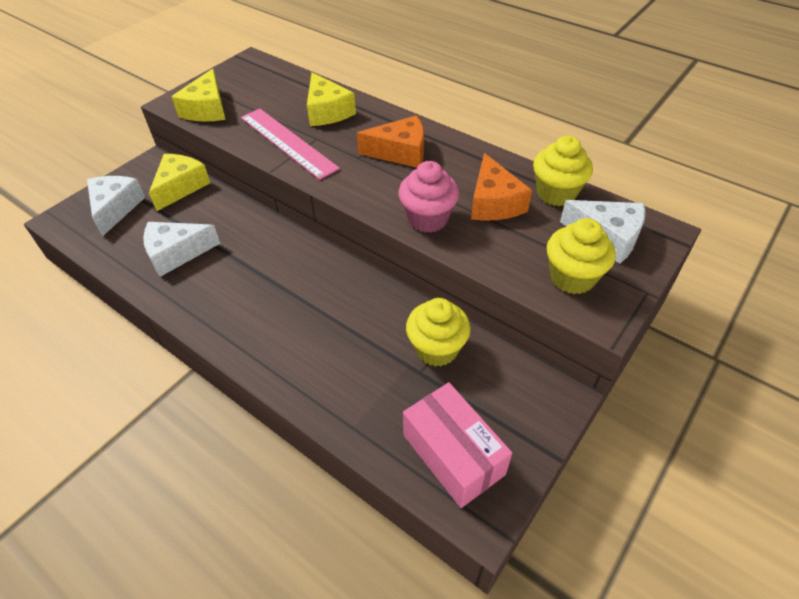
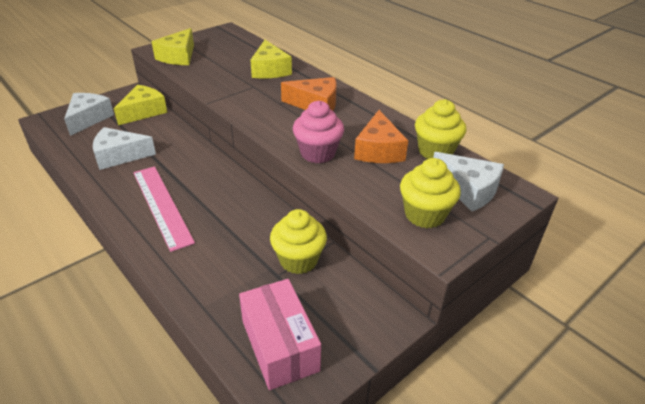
camera: 10 degrees right, 10 degrees down
(287, 142) = (229, 86): pink ruler -> pink ruler (161, 206)

